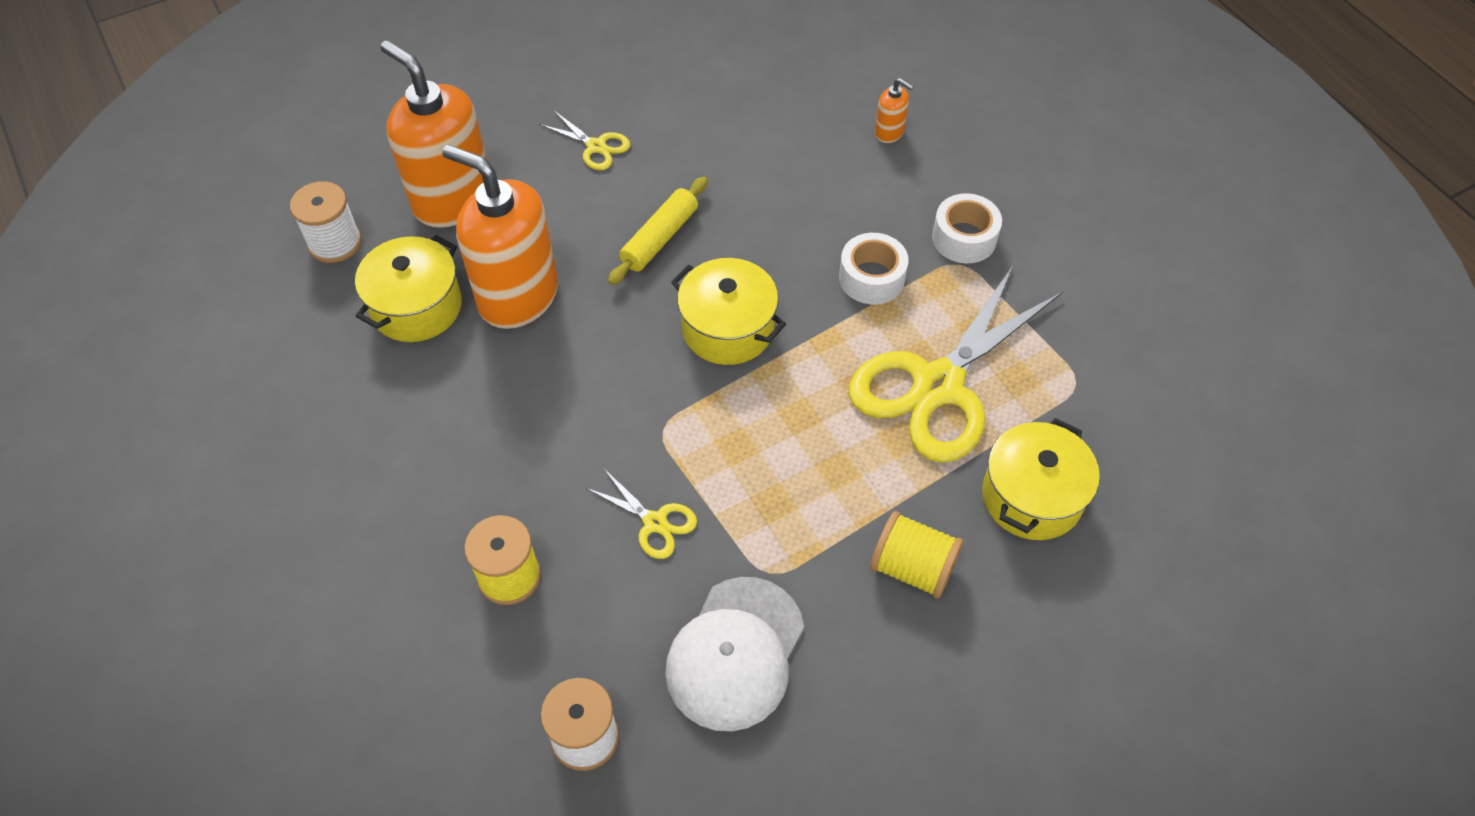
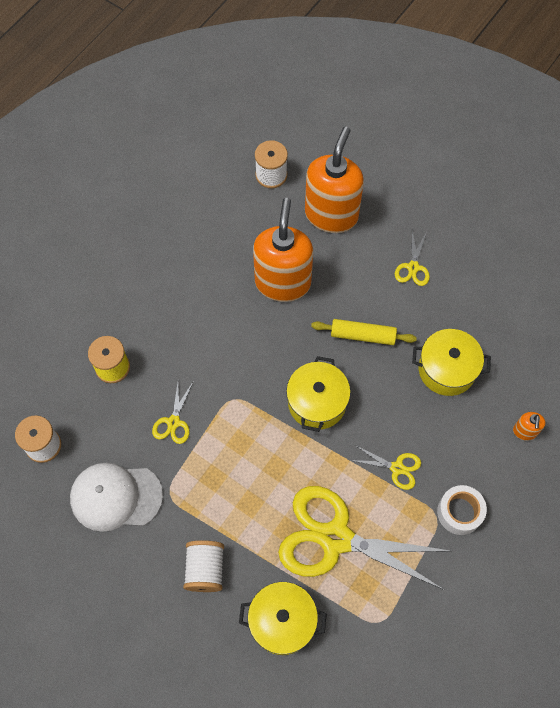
camera: 65 degrees right, 10 degrees up
(416, 307) = (250, 237): yellow pot -> yellow pot (447, 369)
(871, 278) = (397, 468): white tape -> yellow scissors
(912, 568) = (205, 569): yellow spool -> white spool

